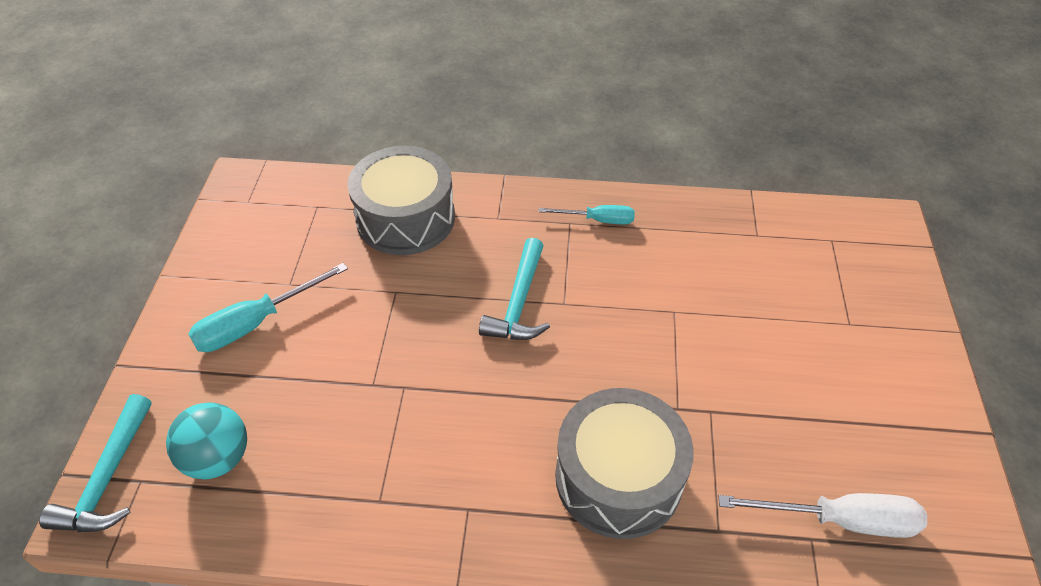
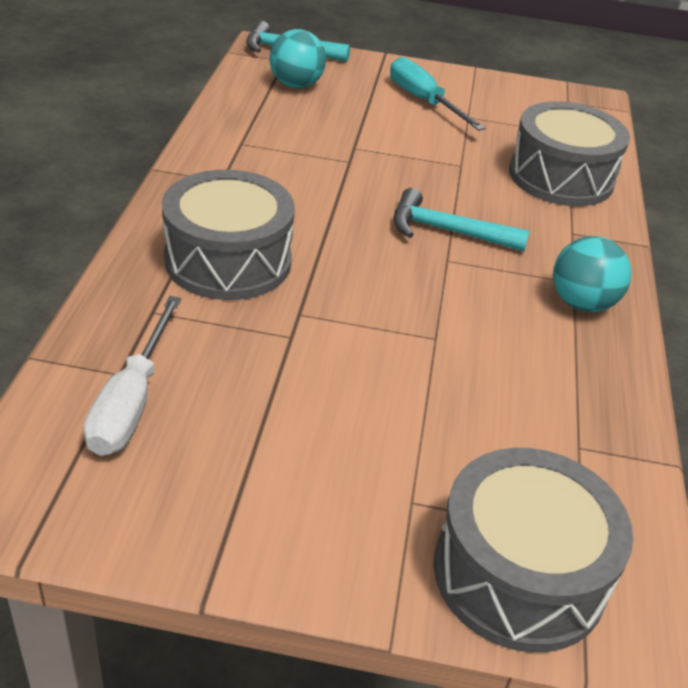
camera: 90 degrees right, 10 degrees down
(598, 220) = (582, 303): turquoise screwdriver -> turquoise ball
(878, 270) = (519, 574): none -> grey drum

